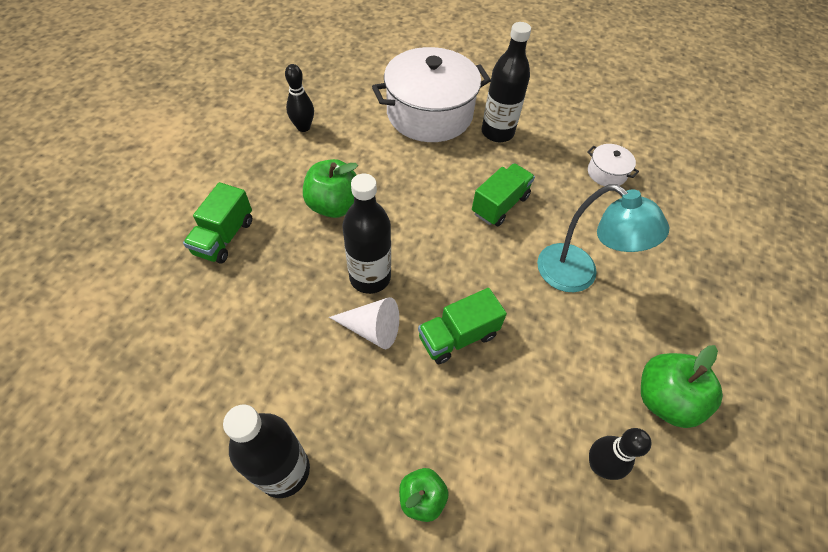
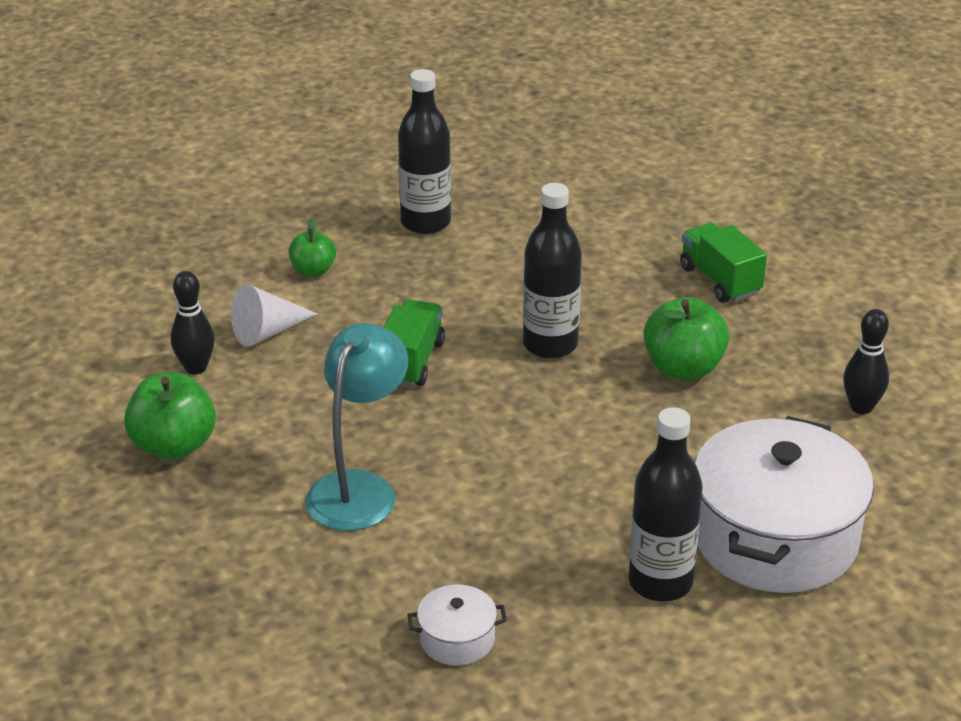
camera: 135 degrees right, 20 degrees down
(372, 329) = (489, 317): white cone -> white cone (267, 332)
(500, 205) = (529, 496): green truck -> none
(578, 275) = (359, 488): turquoise lamp -> turquoise lamp turned 120 degrees clockwise

